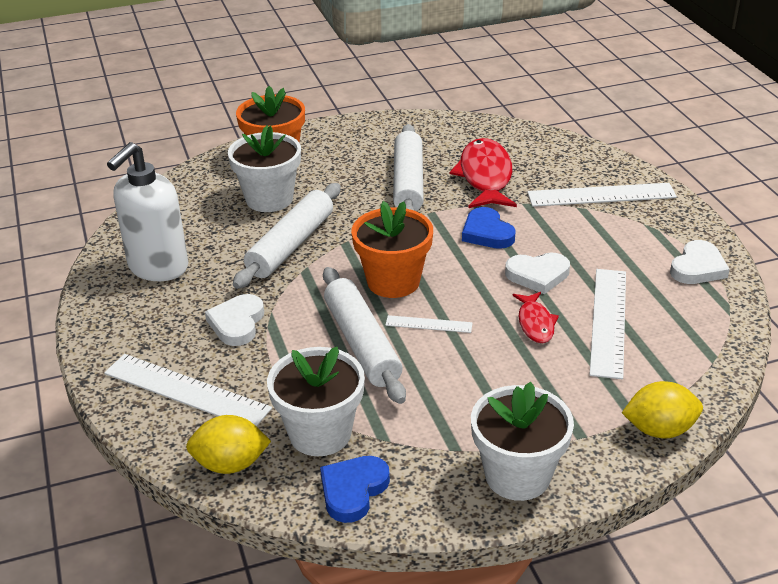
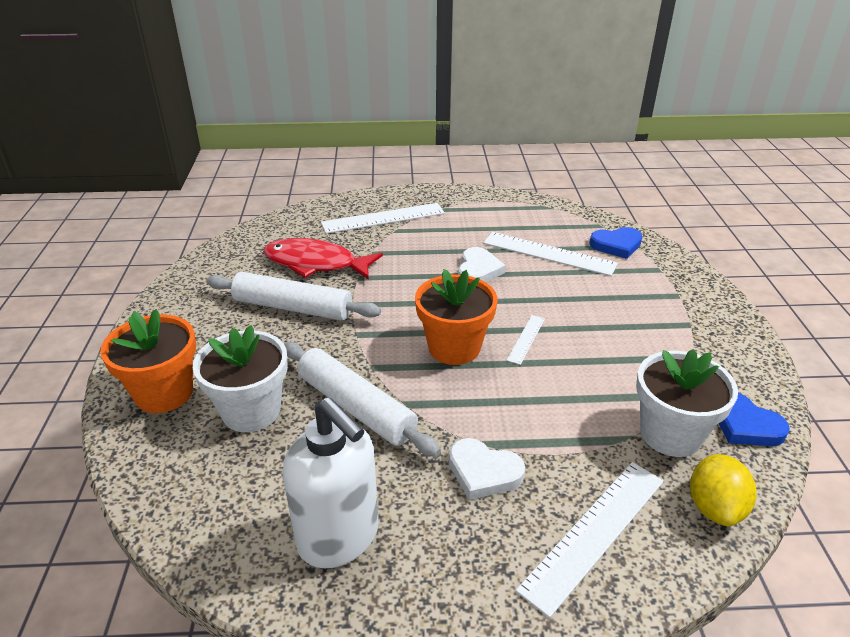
camera: 75 degrees left, 0 degrees up
(362, 343) = (543, 384): white rolling pin -> none
(487, 233) = (405, 281): blue heart -> blue heart (616, 245)
(517, 476) = (722, 333): white flower pot -> none
(535, 323) = (541, 285): red fish -> none
(601, 195) = (383, 218): white ruler -> white ruler turned 60 degrees clockwise
(659, 430) = (672, 263): yellow lemon -> none
(698, 267) = (497, 205): white heart -> none

